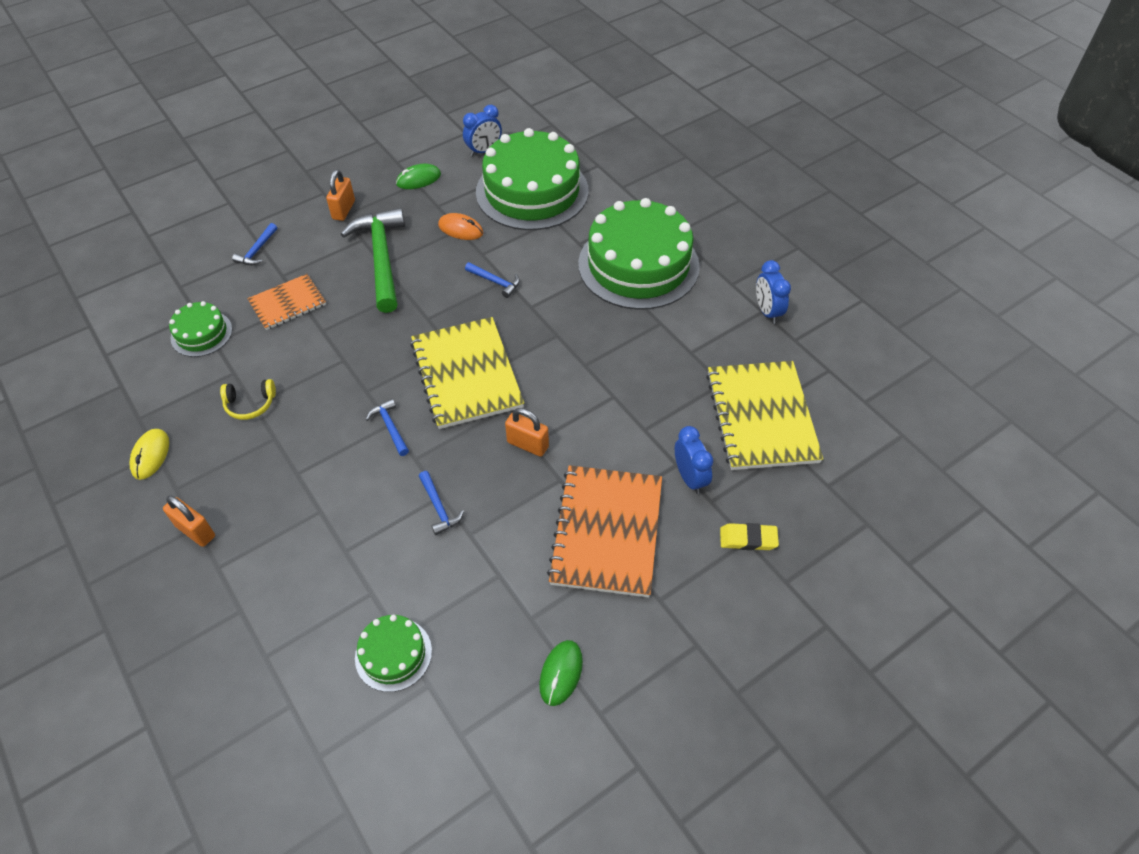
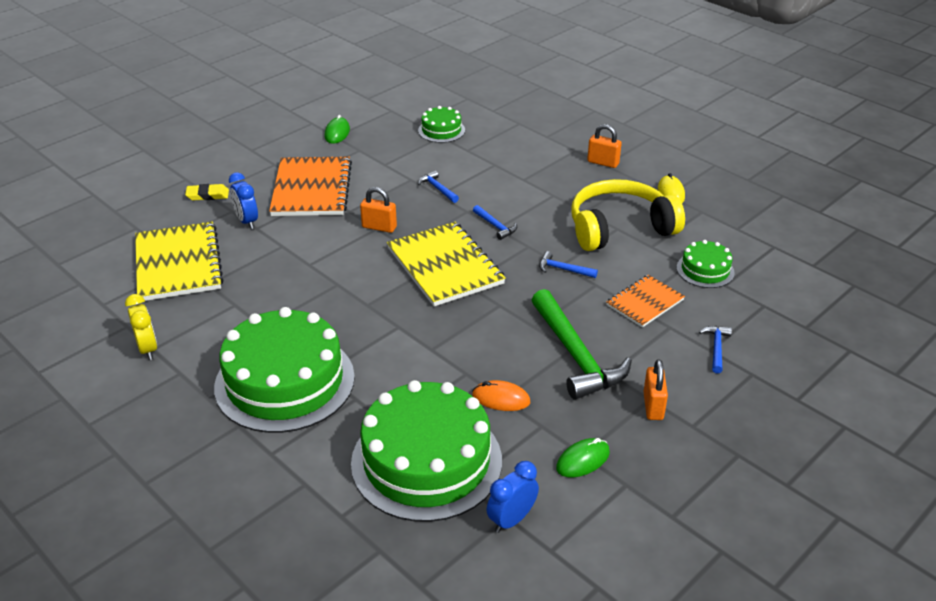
camera: 170 degrees right, 15 degrees down
(250, 404) = (620, 228): yellow headphones -> yellow headphones, size x2.41
(495, 282) = (442, 345): blue hammer -> blue hammer (563, 269)
(767, 311) = (148, 349): blue clock -> yellow clock

